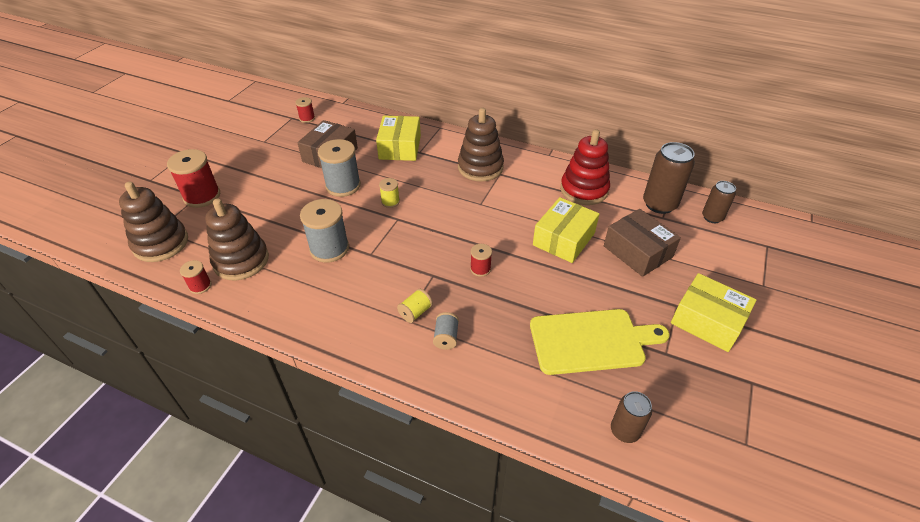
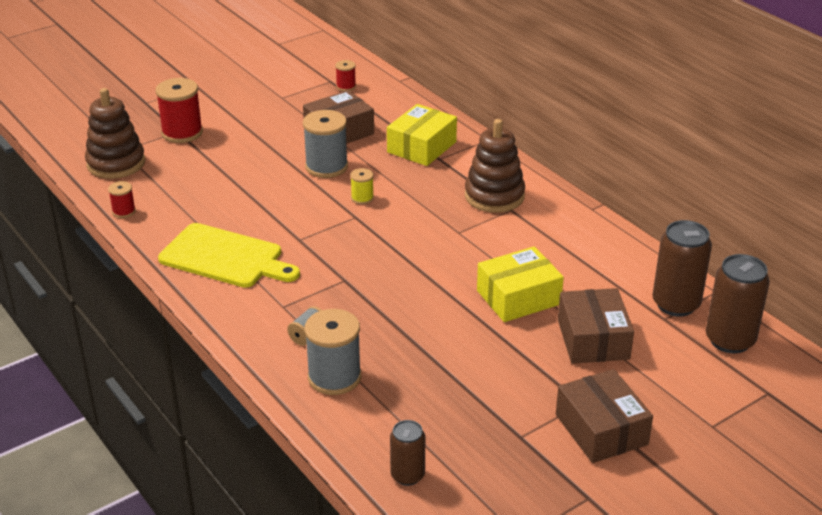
camera: 30 degrees right, 10 degrees down
(241, 260) = (174, 202): brown stacking toy -> none
(329, 249) = (264, 220): grey spool -> grey spool (334, 377)
(415, 312) = (298, 304): yellow spool -> none
(480, 269) = (398, 292): red spool -> none
(584, 190) = (596, 258): red stacking toy -> none
(591, 341) = (451, 395): yellow cutting board -> yellow cutting board (225, 257)
(707, 321) = (601, 429): yellow box -> brown box
(712, 217) = (730, 340): brown can -> brown can, size x1.66

